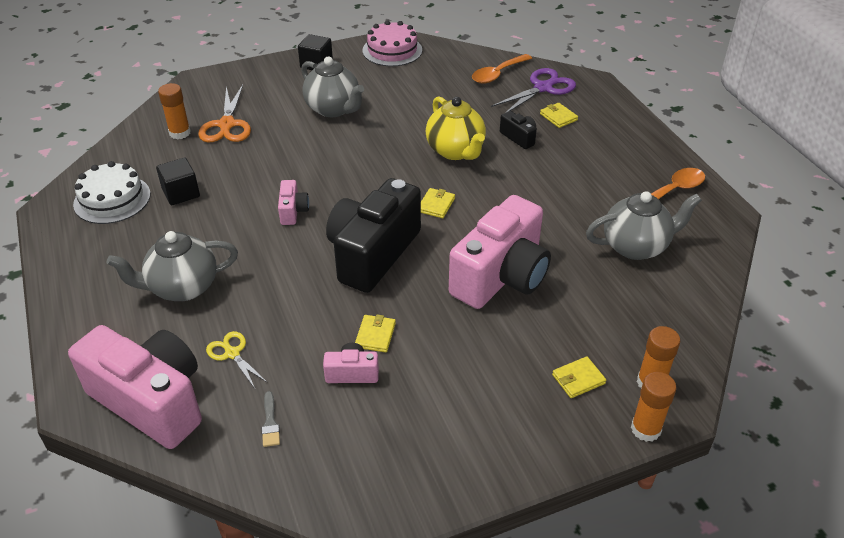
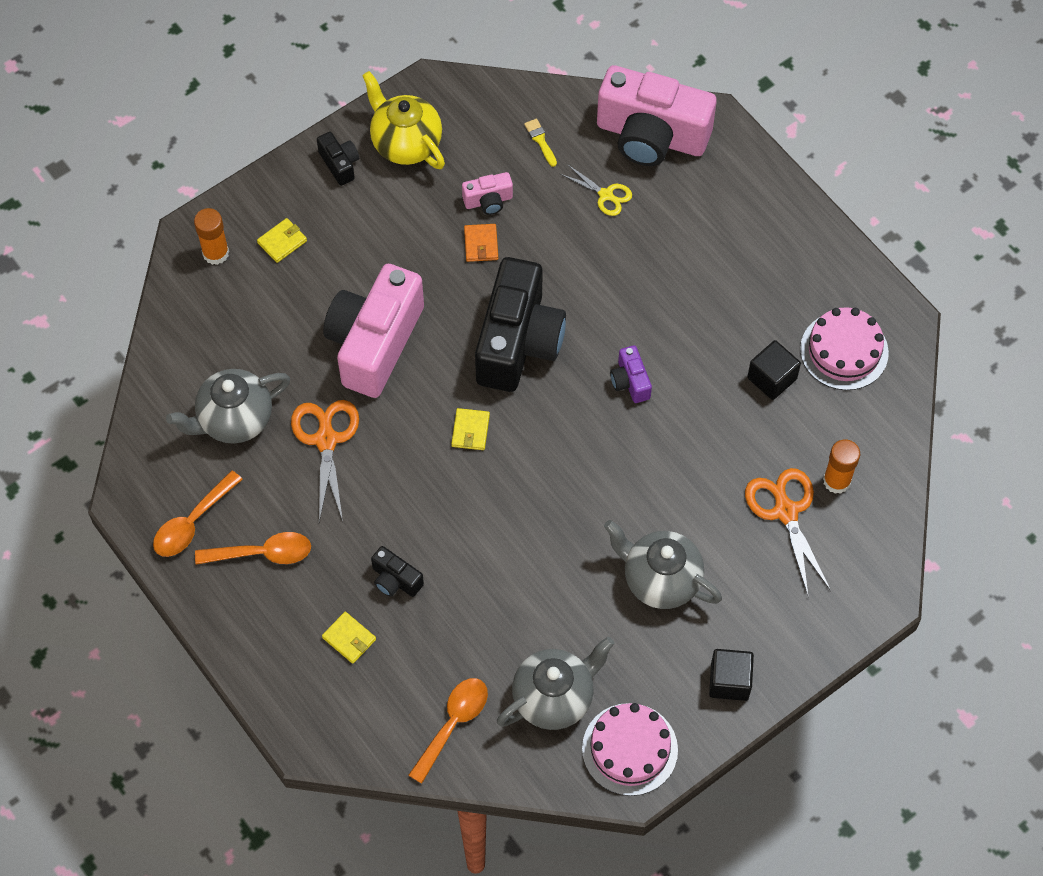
camera: 165 degrees right, 20 degrees up
(112, 199) = (844, 351): white cake -> pink cake
(182, 287) = (693, 253): grey teapot -> grey teapot (554, 698)
(270, 423) = (540, 140): grey brush -> yellow brush
(293, 211) = (630, 381): pink camera -> purple camera
(375, 335) = (481, 244): yellow wallet -> orange wallet
(455, 151) = (471, 532): yellow teapot -> yellow teapot (405, 143)
(502, 447) = (340, 164): none -> black camera
(543, 88) = (380, 704): purple scissors -> none
(557, 220) = (326, 440): none -> orange scissors
(617, 166) = (263, 553): none -> orange spoon
(645, 429) = (219, 207): orange glue stick -> none

